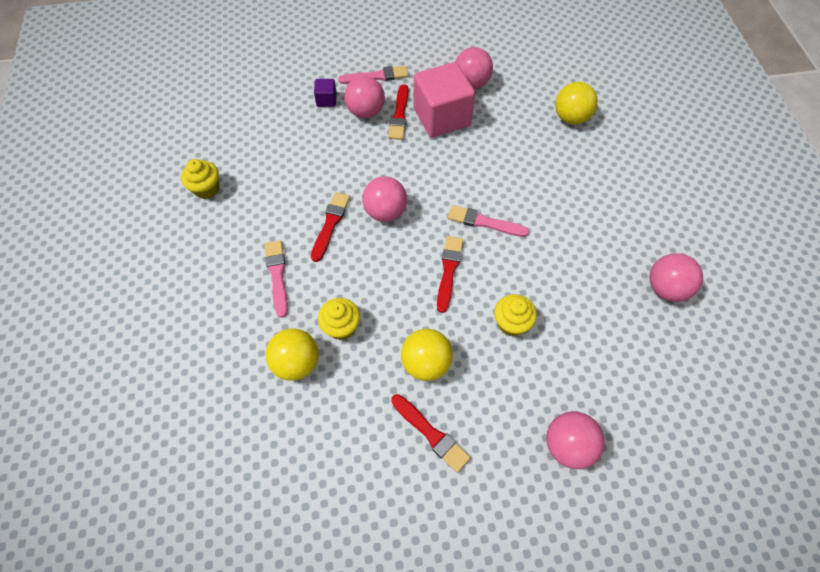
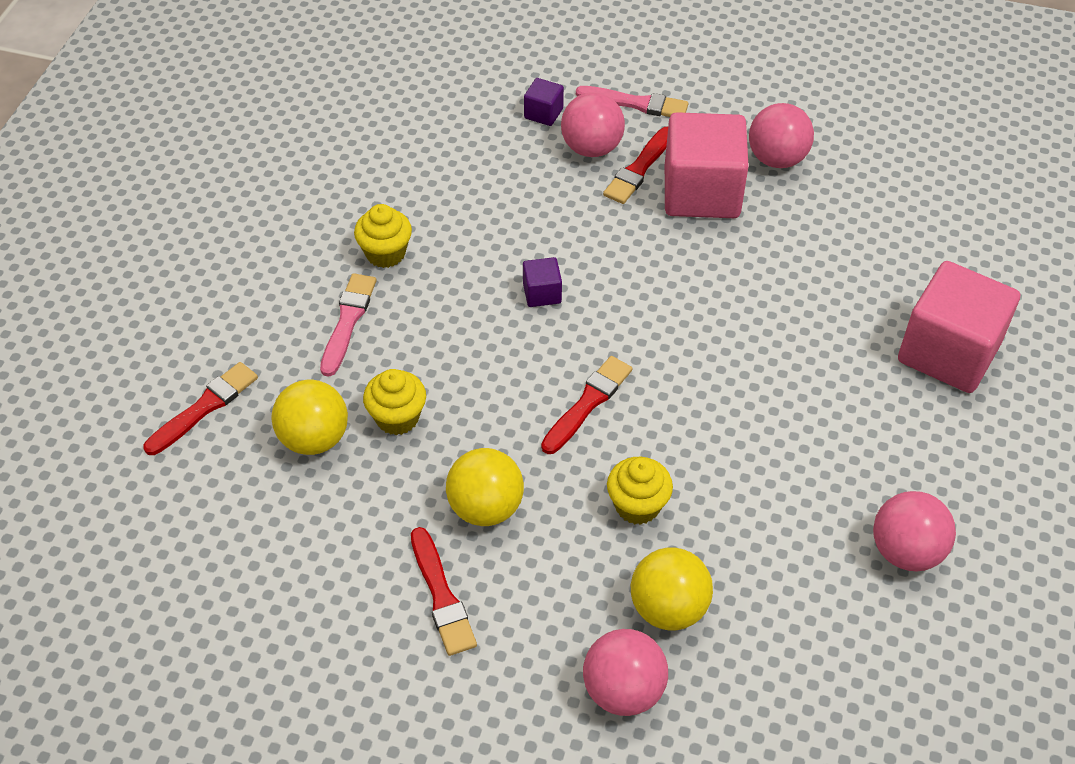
camera: 25 degrees right, 10 degrees down
(207, 189) = (314, 178): yellow cupcake -> yellow cupcake (385, 253)
(330, 224) = (455, 282): red brush -> red brush (204, 407)
(385, 212) = (542, 293): pink ball -> purple cube
(484, 222) = (679, 359): pink brush -> none
(571, 118) = (907, 260): yellow ball -> yellow ball (668, 608)
(621, 163) = (948, 352): none -> pink cube

